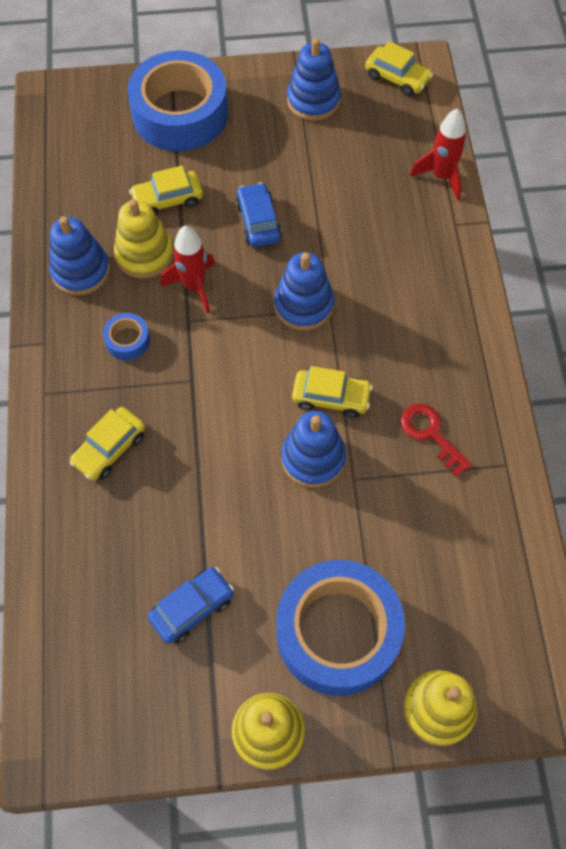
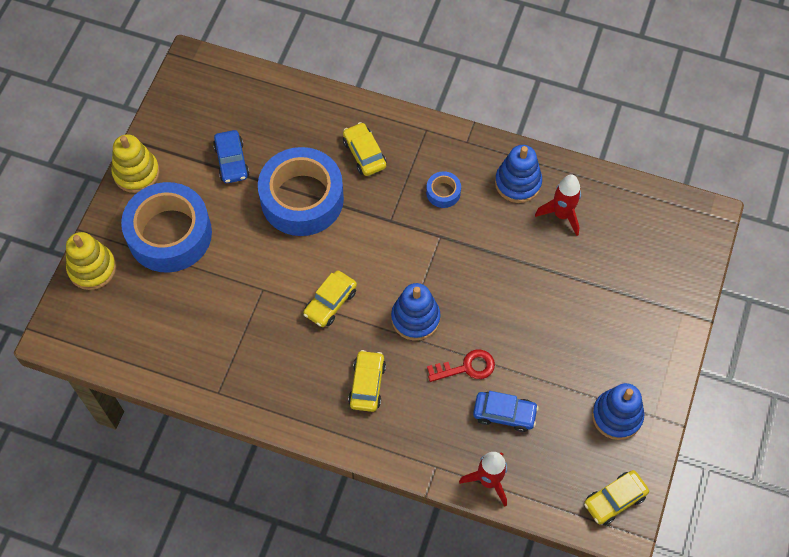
camera: 115 degrees right, 0 degrees up
(144, 254) = (513, 229): yellow stacking toy -> none
(167, 200) = (558, 263): yellow car -> yellow car (367, 384)
(180, 113) = (645, 305): blue tape -> blue tape (302, 199)
(194, 286) = (468, 251): red rocket -> red rocket (561, 215)
(258, 222) = (507, 319): blue car -> blue car (504, 414)
(313, 458) = (291, 271): blue stacking toy -> none
(431, 434) = (267, 354): red key -> red key (466, 367)

